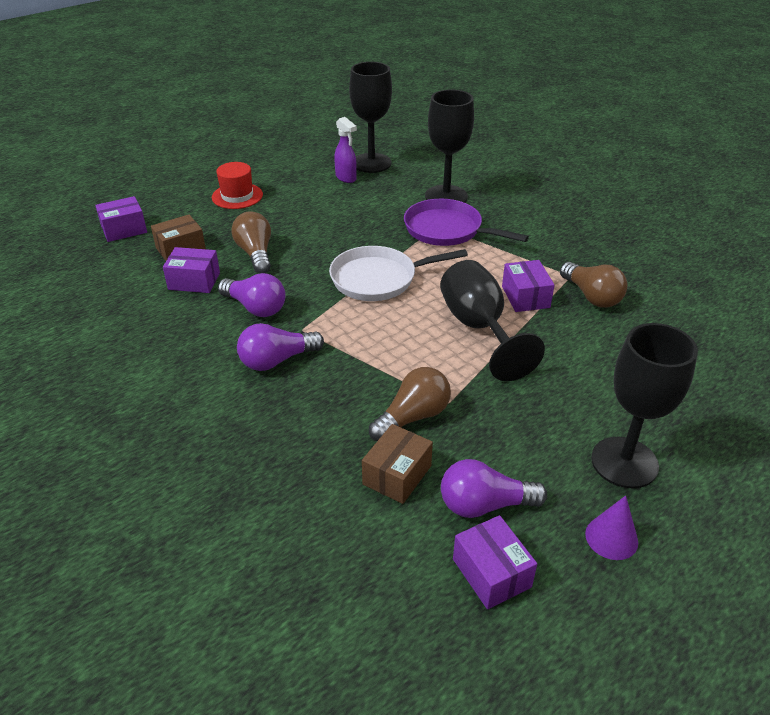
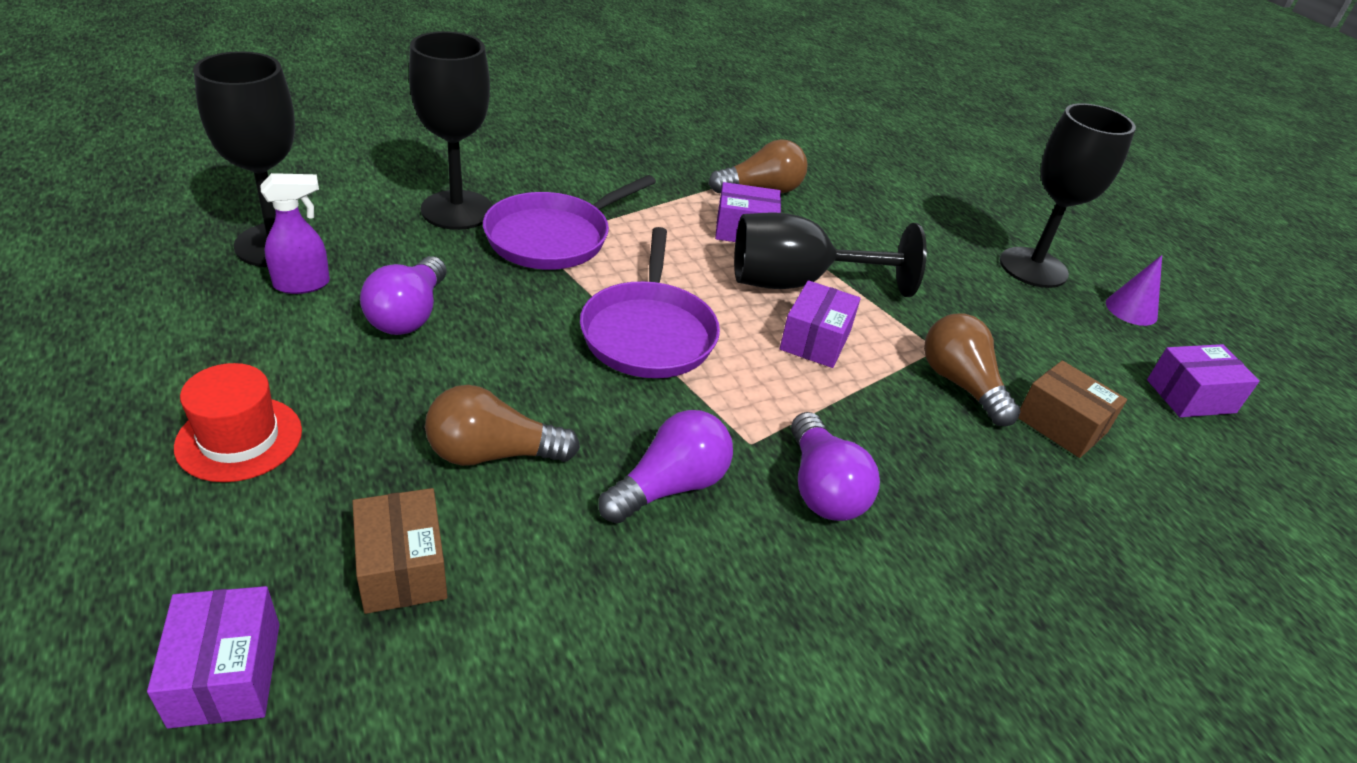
camera: 80 degrees left, 0 degrees up
(194, 281) = (541, 561): purple box -> purple box (815, 340)
(378, 279) = (649, 333): white pan -> purple pan
(484, 505) = (1100, 372): purple light bulb -> purple light bulb (409, 314)

